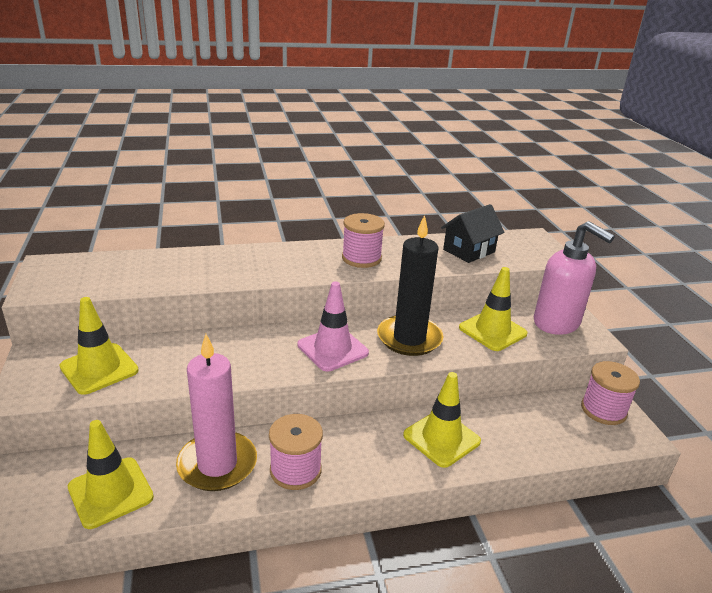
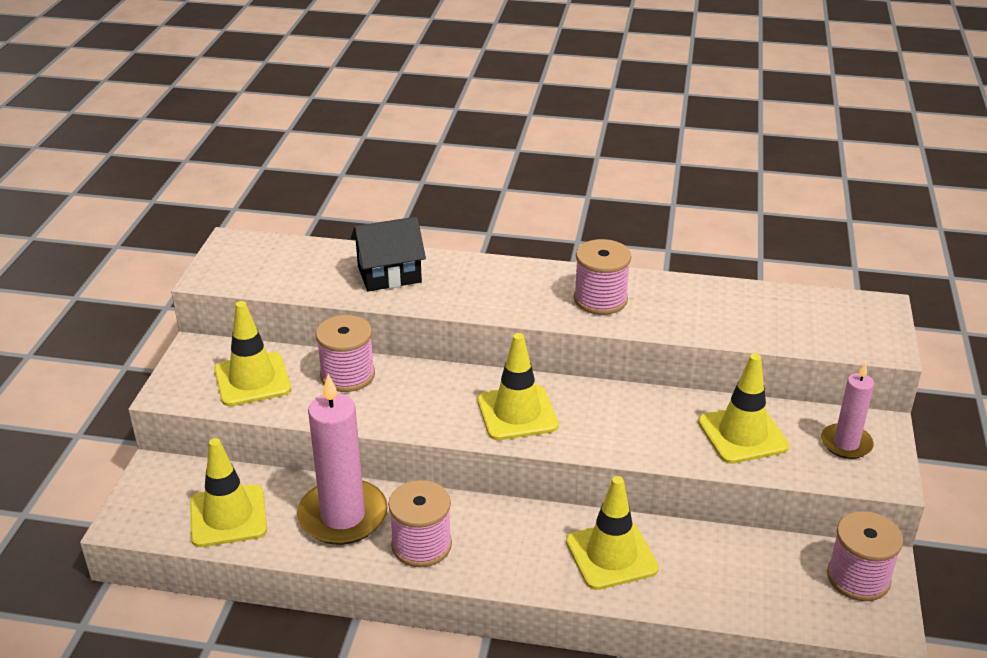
camera: 25 degrees right, 5 degrees up
(183, 349) = (347, 375): none -> pink spool
(332, 349) = (517, 413): pink traffic cone -> yellow traffic cone
(409, 338) = (622, 420): black candle -> none
(469, 251) = (759, 314): black house -> black house (389, 274)
(557, 323) = (846, 444): pink soap dispenser -> pink candle

